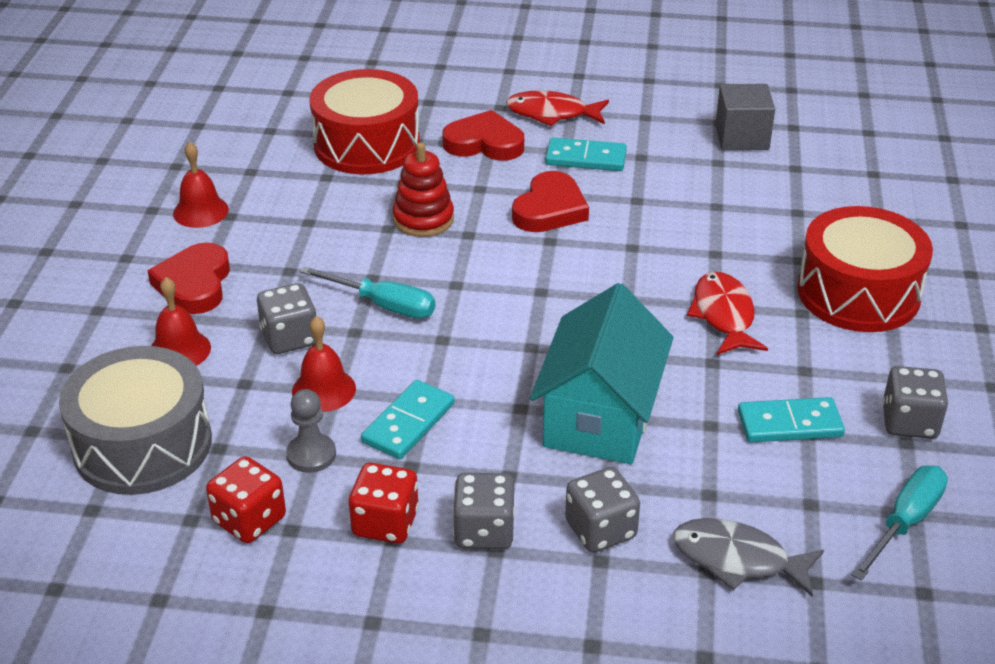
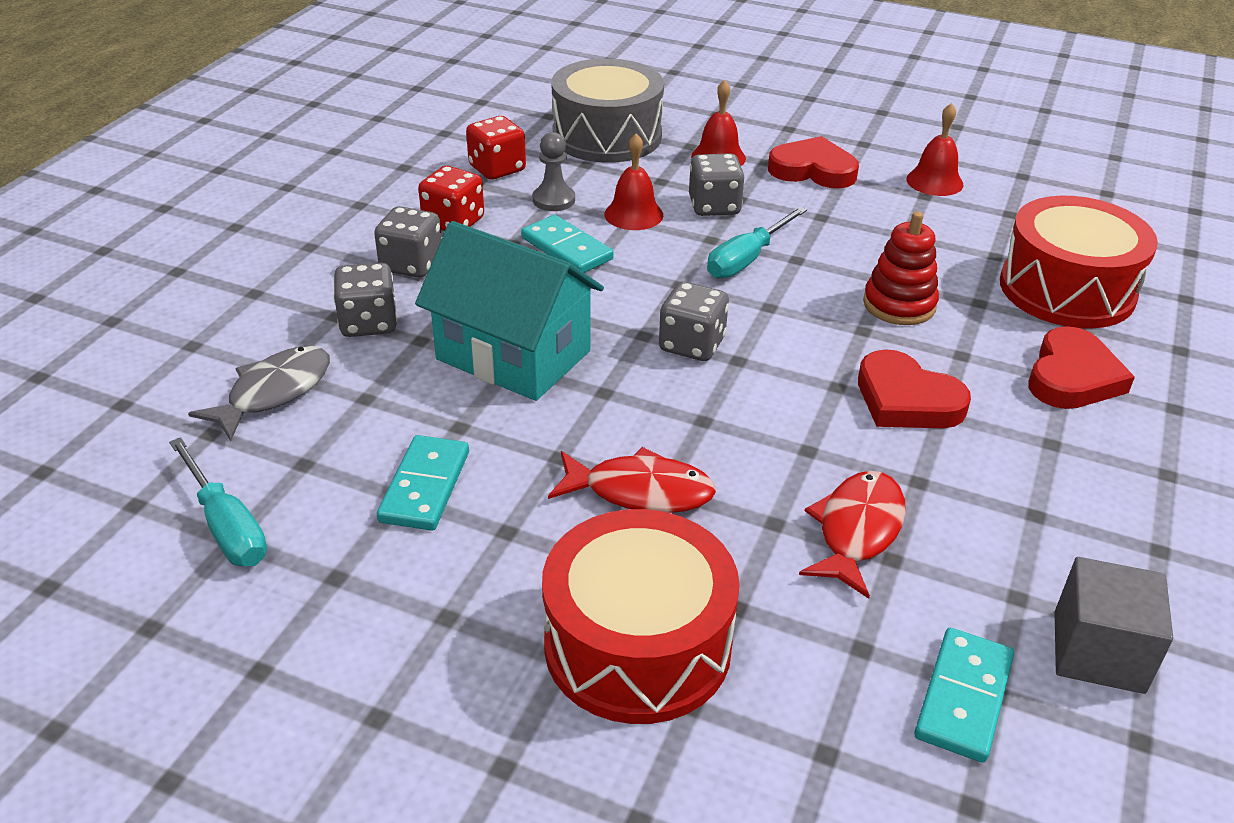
camera: 105 degrees right, 0 degrees up
(552, 114) = (1159, 452): red fish -> red fish (857, 531)
(585, 158) = (1032, 458): turquoise domino -> turquoise domino (964, 697)
(909, 422) = (365, 594): grey dice -> grey dice (692, 345)

